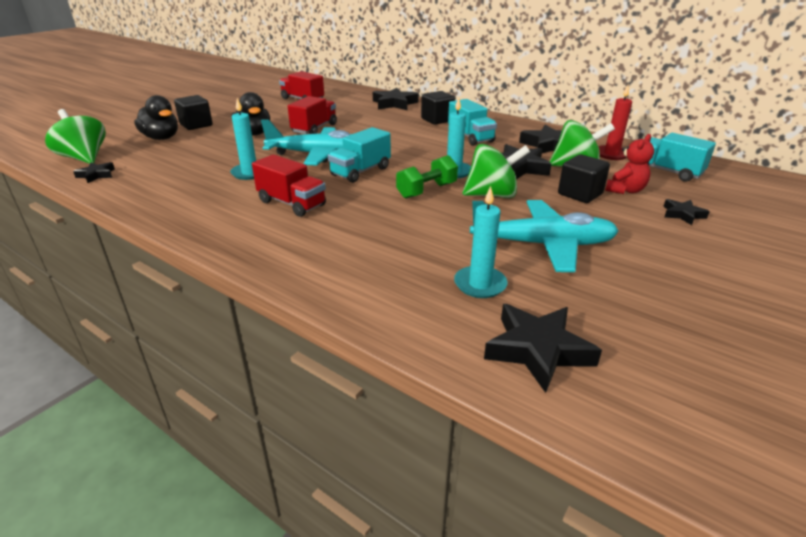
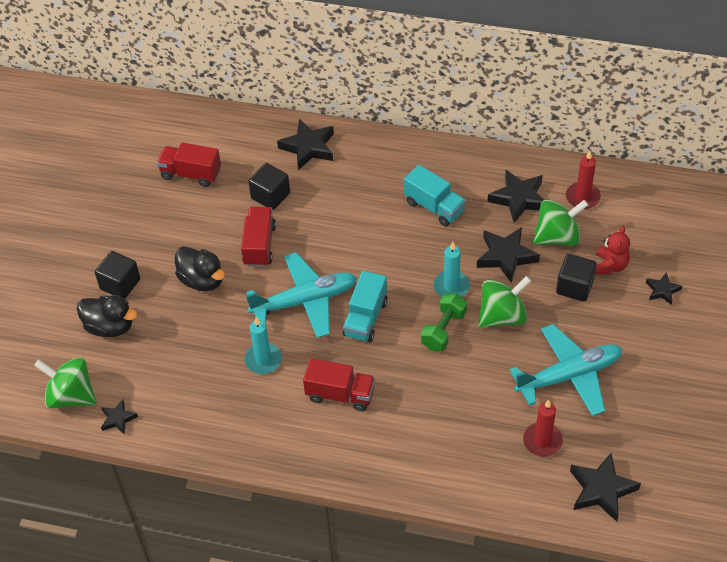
camera: 20 degrees left, 20 degrees up
(437, 120) = (380, 176): black cube -> black cube (270, 196)
(480, 284) = (542, 441): turquoise candle -> red candle
(667, 171) = (639, 216): turquoise truck -> none

